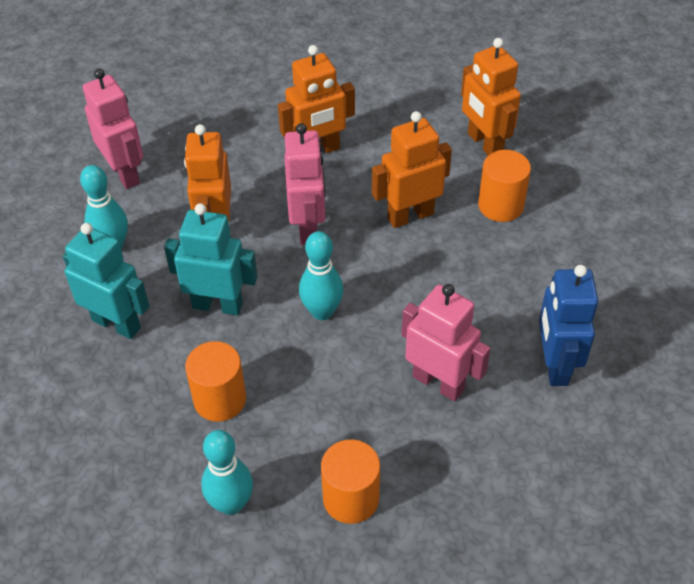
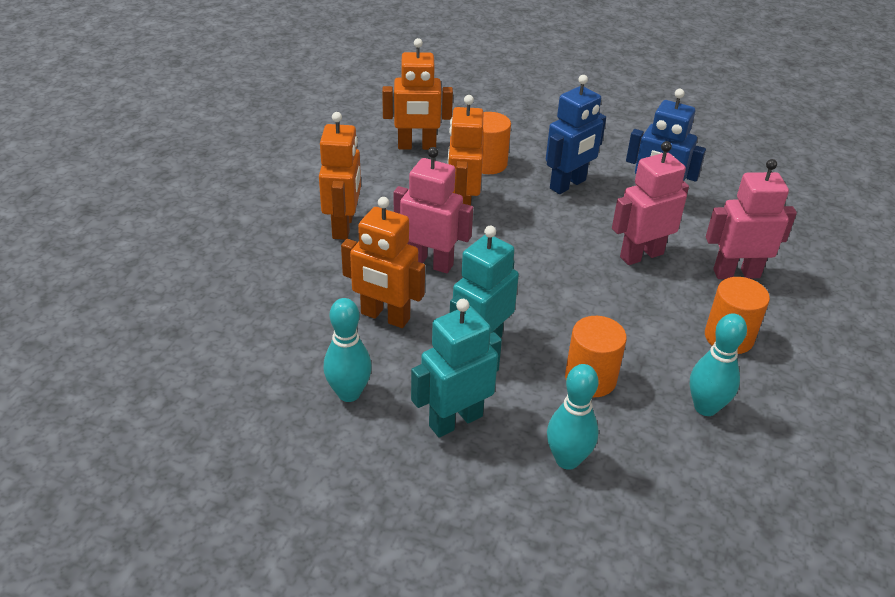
camera: 65 degrees left, 10 degrees down
(125, 173) = (253, 354): pink robot -> pink robot (736, 273)
(322, 311) = (531, 287): turquoise bowling pin -> turquoise bowling pin (567, 459)
(518, 281) = (568, 185): none -> blue robot

